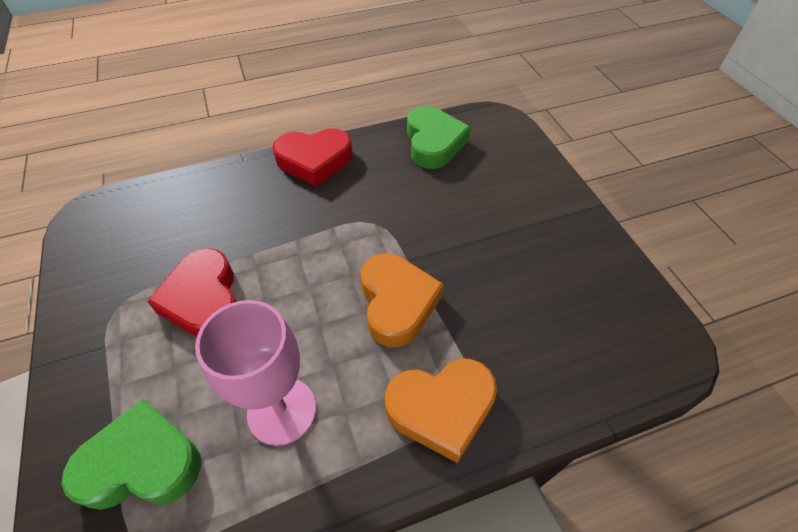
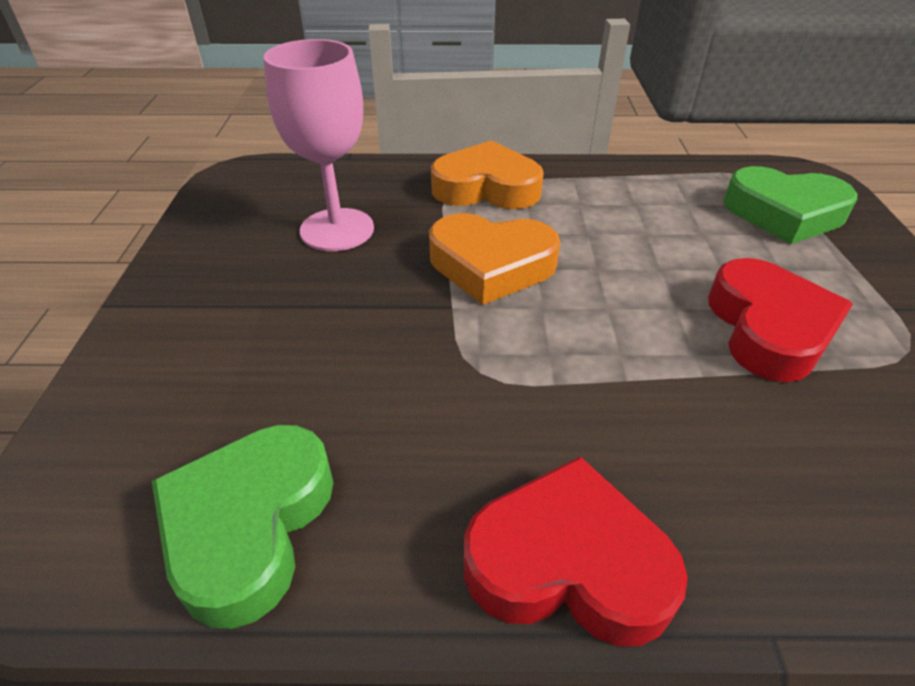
camera: 160 degrees left, 10 degrees down
(282, 410) = (646, 216): pink goblet -> pink goblet (337, 230)
(397, 303) = (491, 265): orange heart -> orange heart turned 90 degrees counterclockwise

